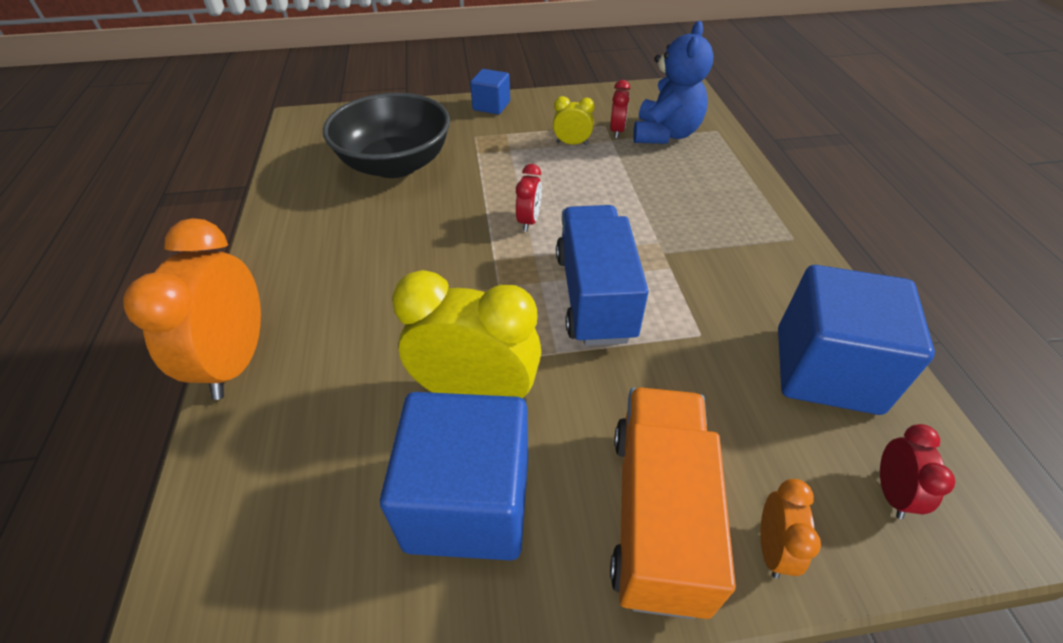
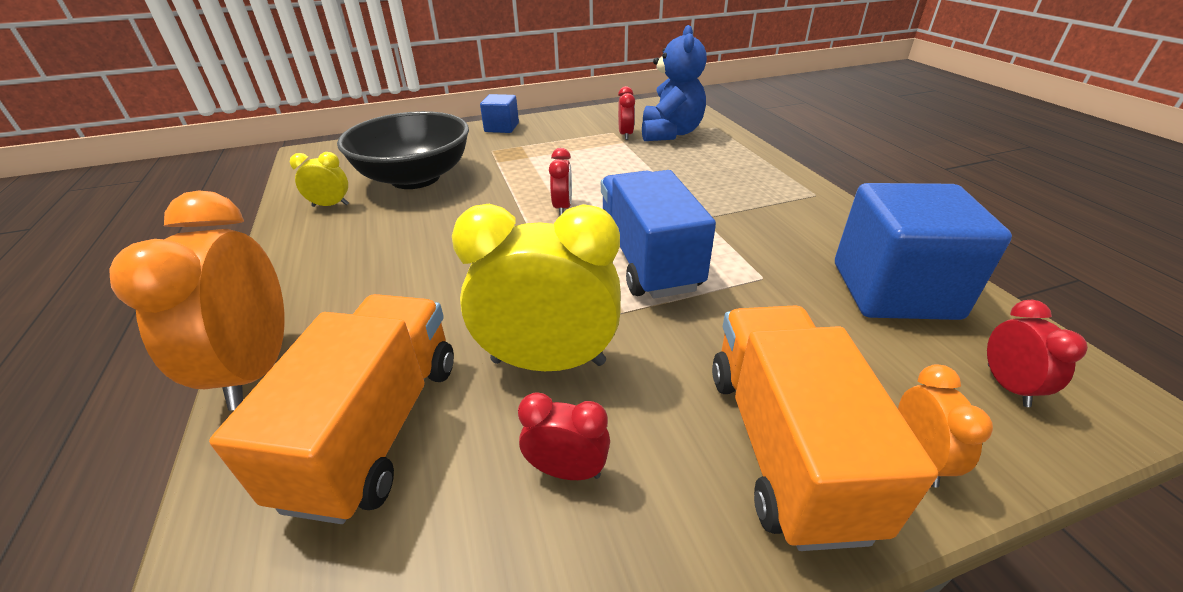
camera: 10 degrees left, 10 degrees down
(324, 435) = (376, 428): none -> orange truck
(468, 502) = (567, 470): blue cube -> red clock
(572, 143) = (586, 147): yellow clock -> yellow clock (330, 205)

